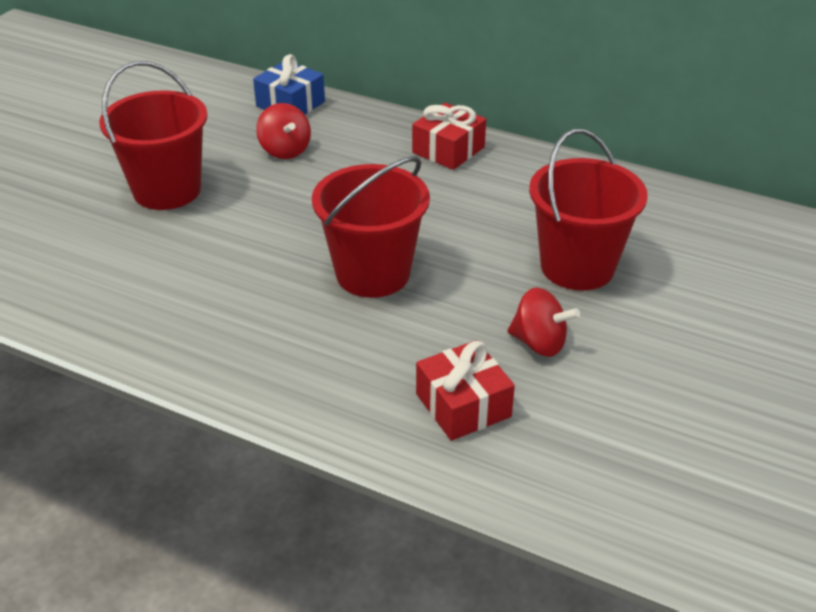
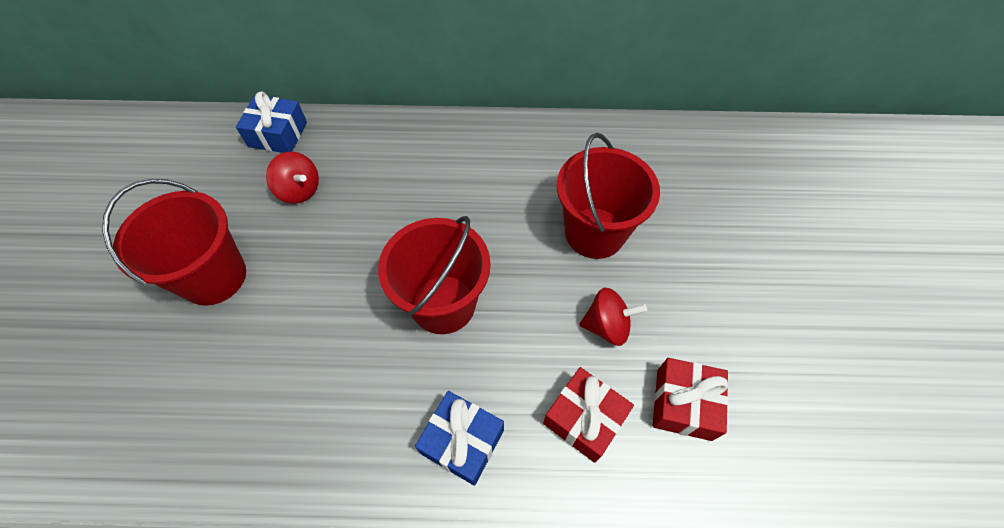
camera: 25 degrees left, 20 degrees up
(324, 379) = (462, 441): none -> blue gift
(448, 150) = (436, 142): red gift -> red gift (683, 404)

